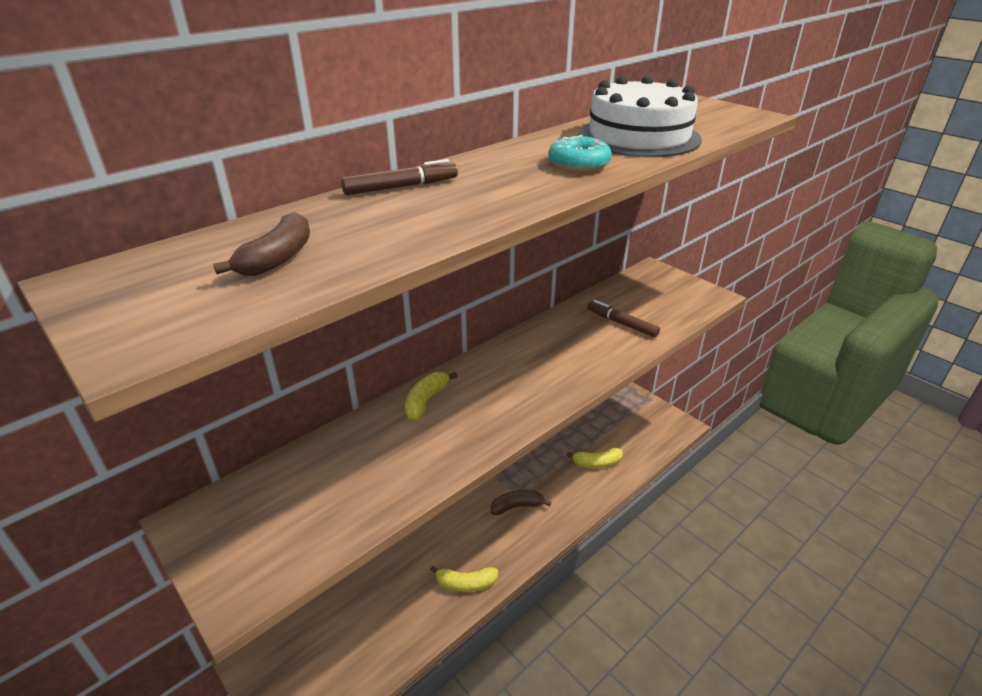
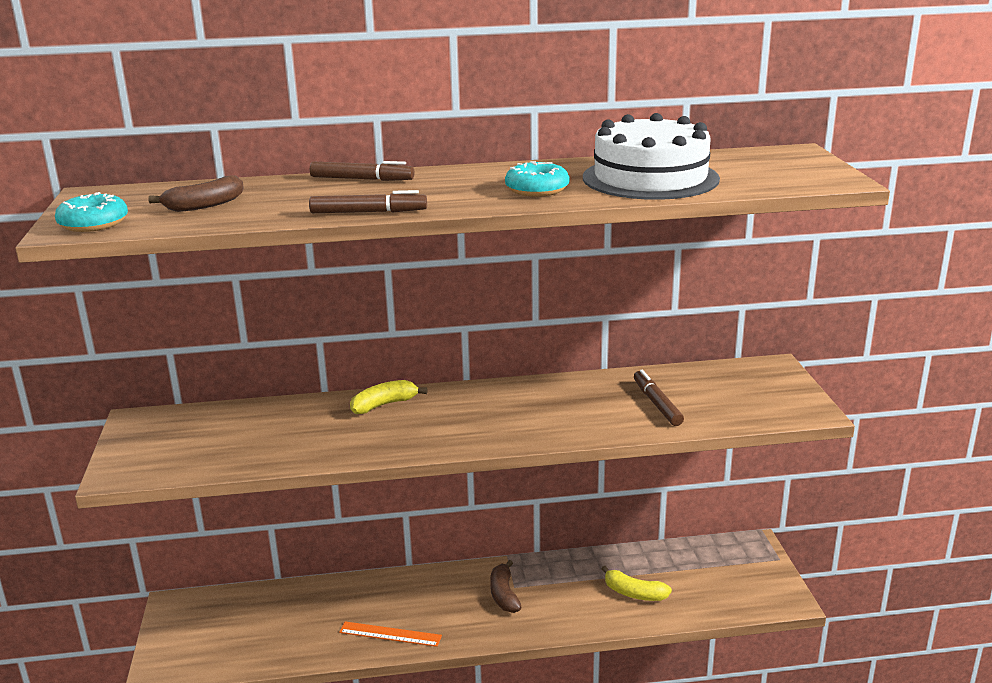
camera: 35 degrees right, 10 degrees down
(162, 325) = (93, 223): none -> turquoise donut
(466, 583) = (390, 634): yellow banana -> orange ruler
(480, 221) = (368, 212): none -> brown marker
(517, 506) = (504, 595): brown banana -> brown banana turned 120 degrees counterclockwise

